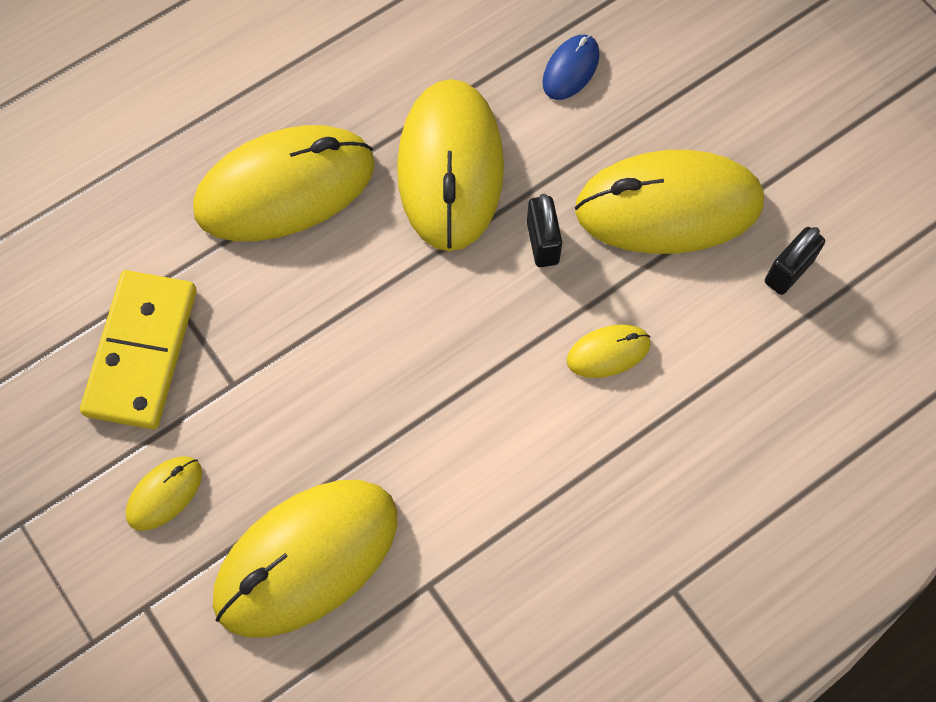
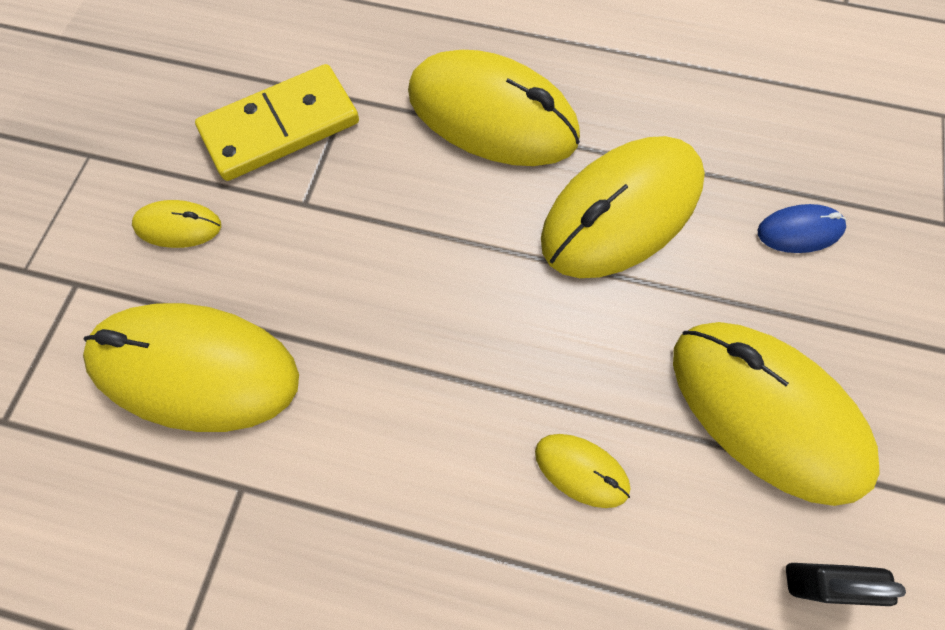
camera: 50 degrees right, 0 degrees up
(542, 242) = (628, 332): black padlock -> none

